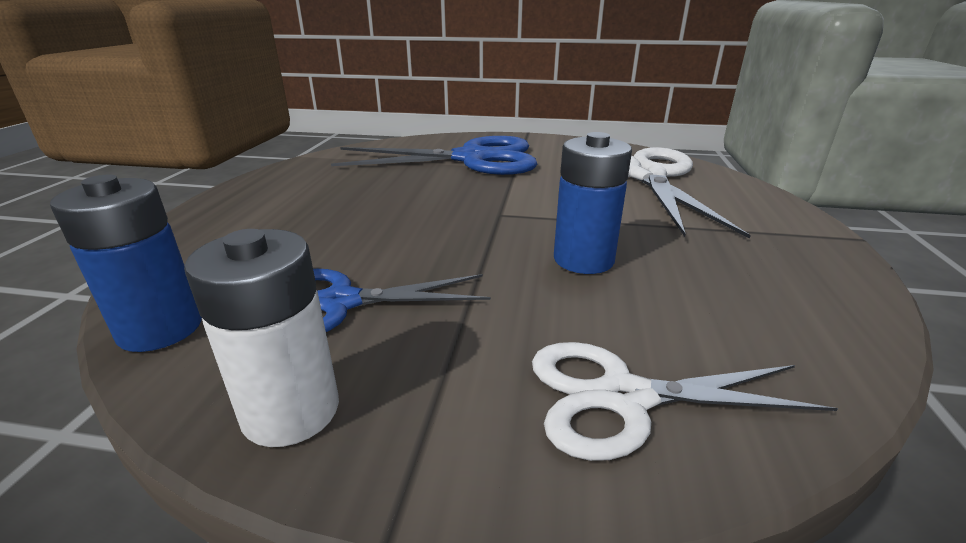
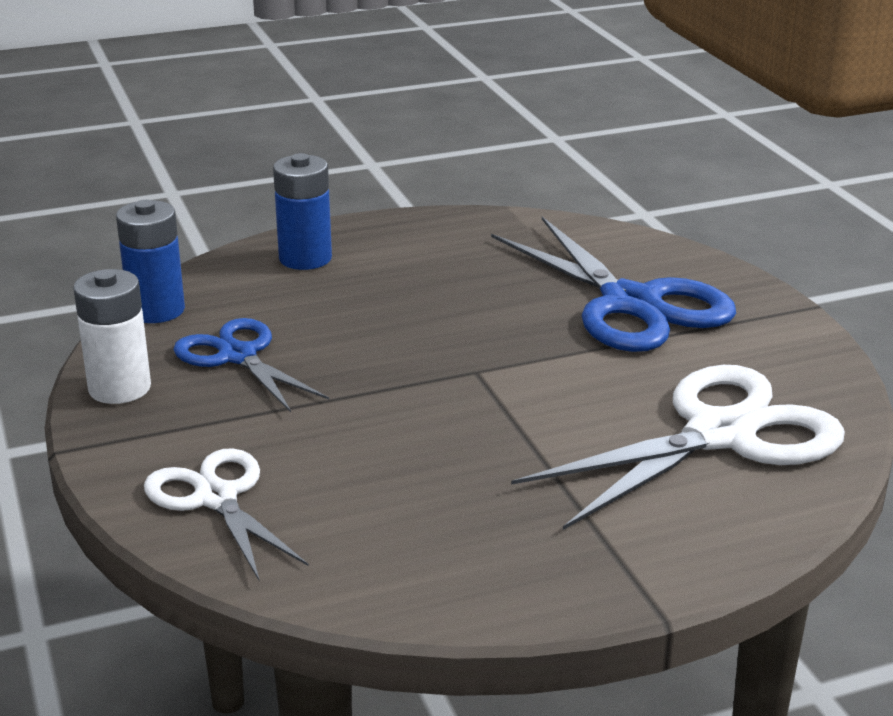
camera: 60 degrees right, 0 degrees up
(583, 259) = (412, 441): blue battery -> blue battery (305, 258)

